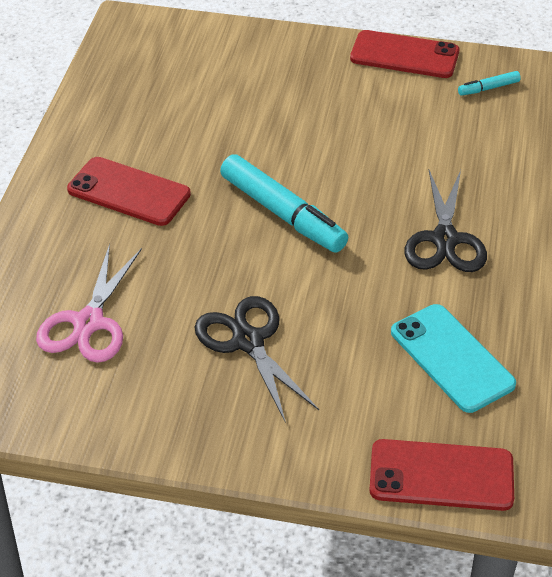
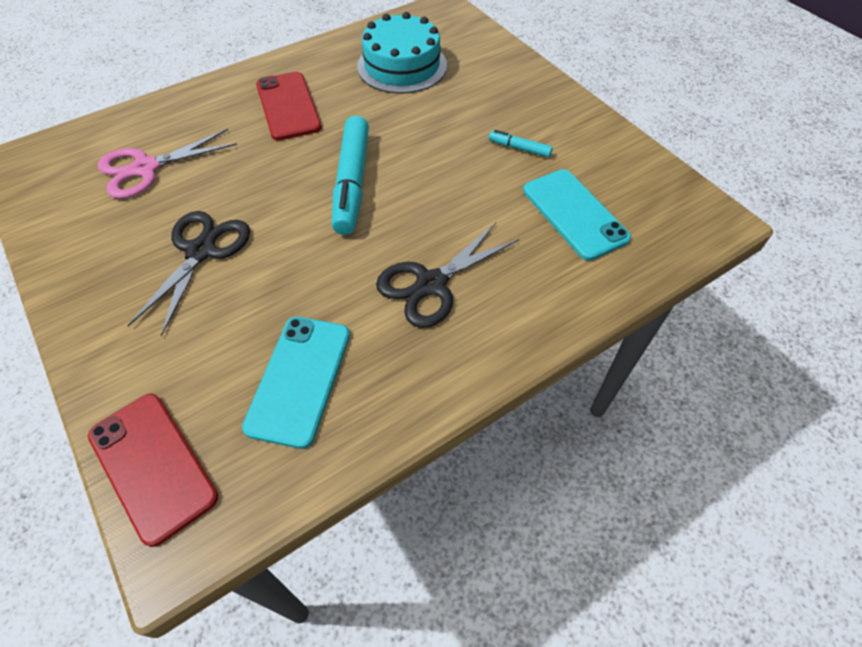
camera: 45 degrees right, 10 degrees up
(173, 97) = (402, 66): none -> turquoise cake
(404, 55) = (601, 131): red phone -> none
(468, 128) = (574, 214): none -> turquoise phone
(488, 88) = (635, 194): turquoise marker -> turquoise marker (519, 148)

